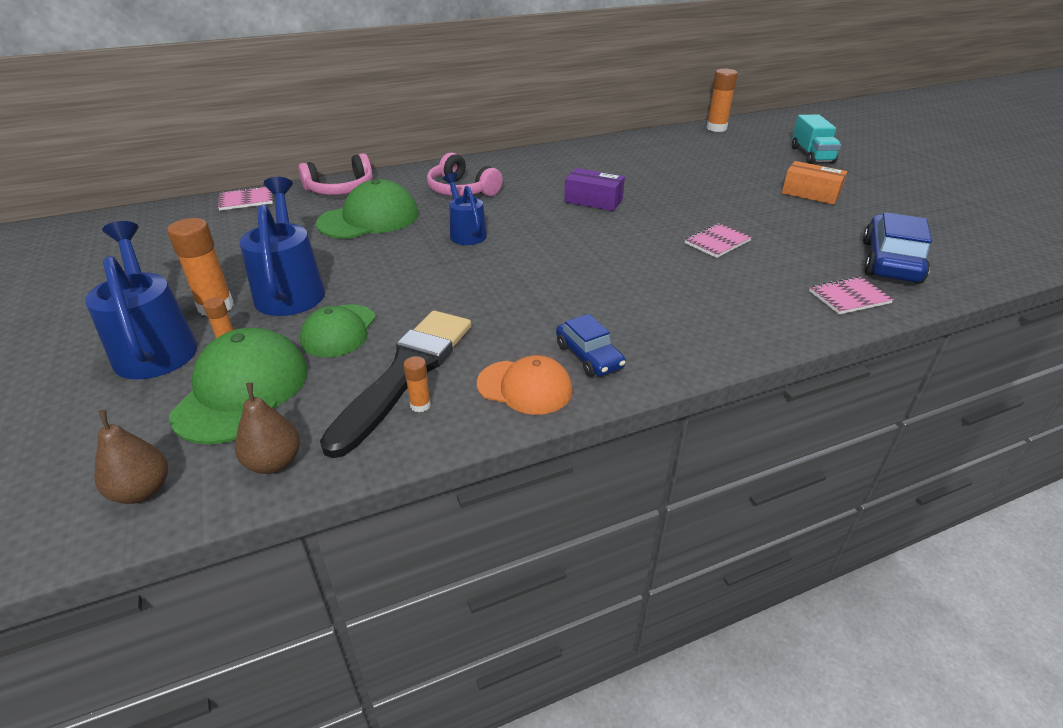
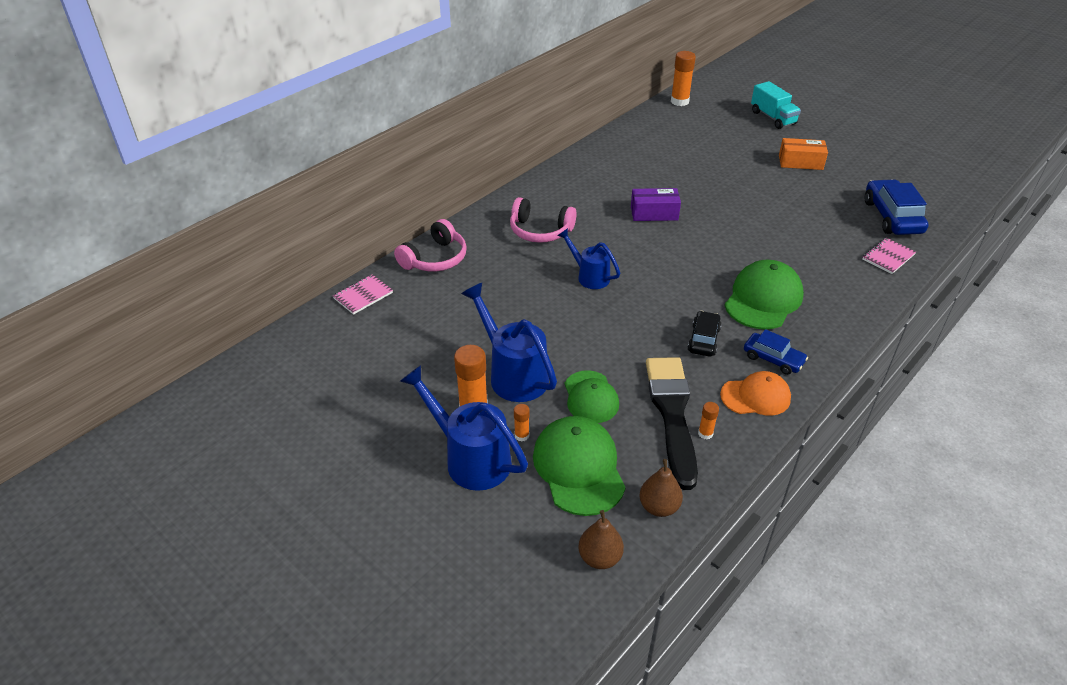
camera: 25 degrees left, 5 degrees up
(369, 219) = (496, 284): green cap -> green cap (763, 299)
(524, 315) = (703, 339): none -> black car
(717, 242) = (774, 231): pink notebook -> none

